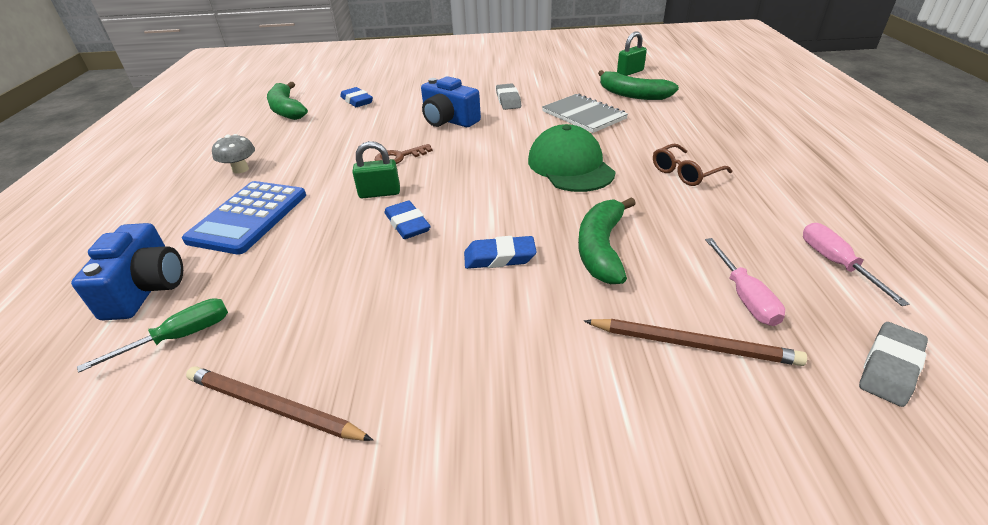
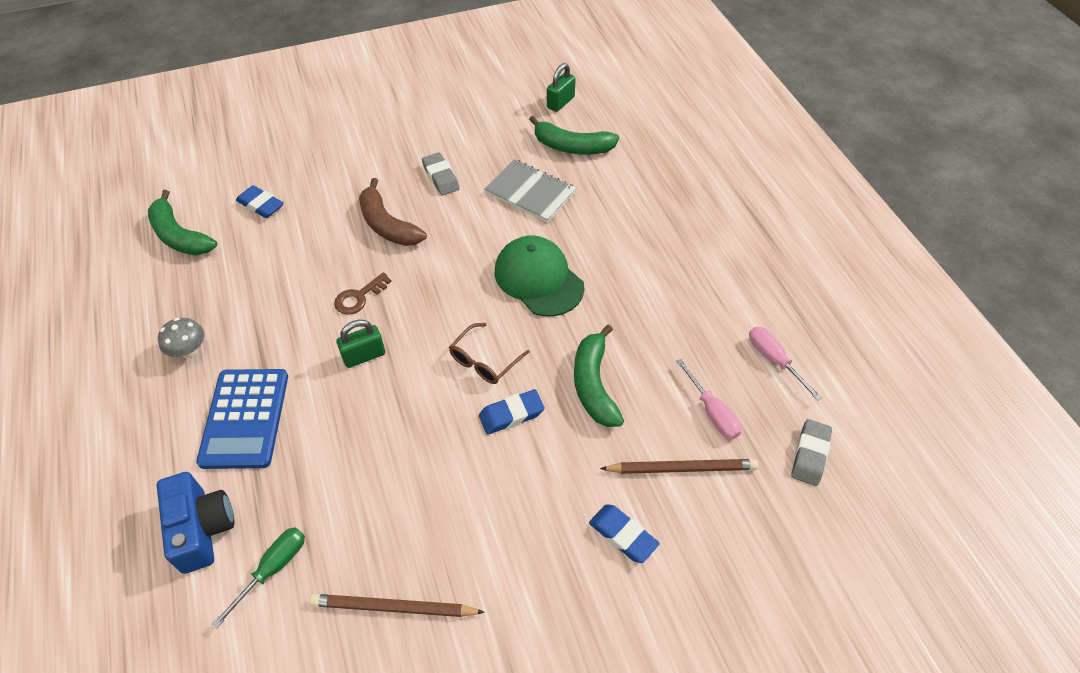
camera: 20 degrees left, 15 degrees up
(407, 224) = (412, 393): blue eraser -> blue eraser (623, 535)
(449, 120) = (387, 225): blue camera -> brown banana
(685, 173) = (645, 269): brown glasses -> brown glasses (484, 361)

